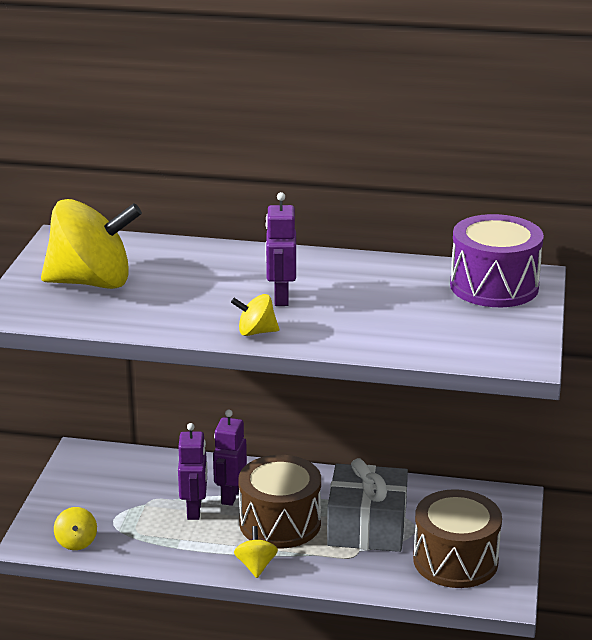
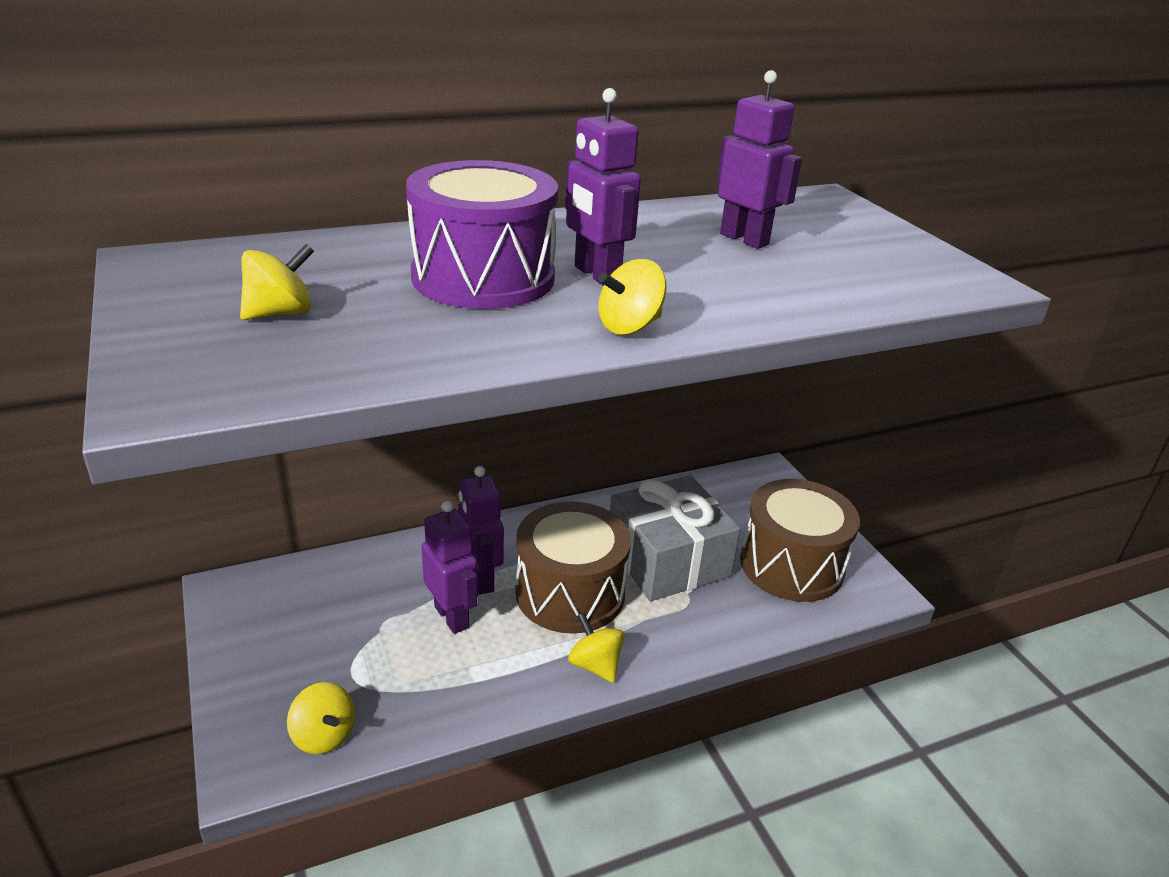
camera: 35 degrees left, 5 degrees up
(92, 282) = (280, 313): yellow spinning top -> yellow spinning top, size x0.43
(412, 295) = (744, 239): none -> purple robot
(494, 286) = (810, 213): purple drum -> purple drum (483, 277)

